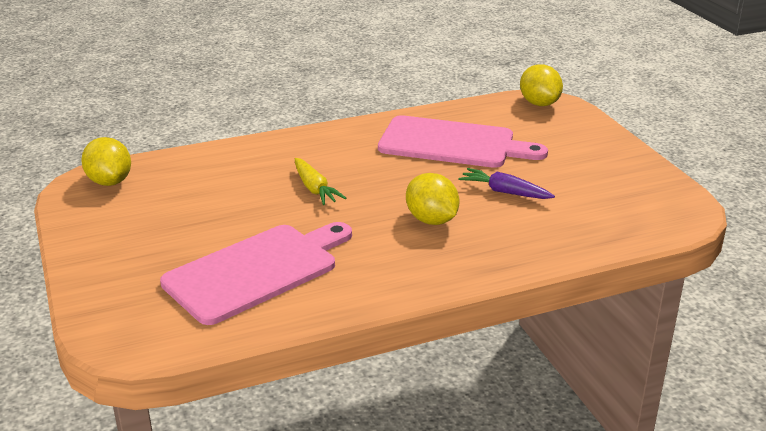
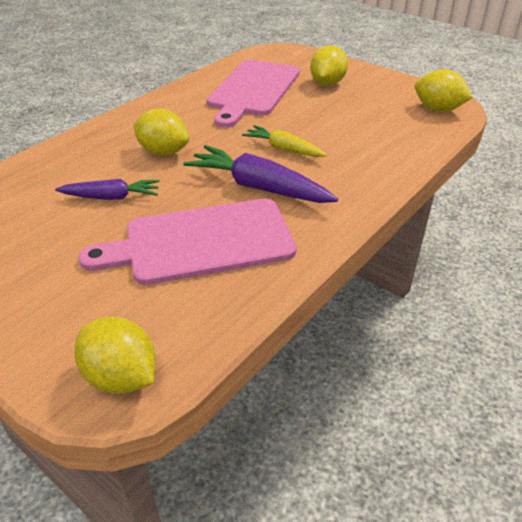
camera: 150 degrees right, 10 degrees up
(157, 251) = (327, 83): none -> yellow lemon
(374, 164) = (259, 187): none -> purple carrot

